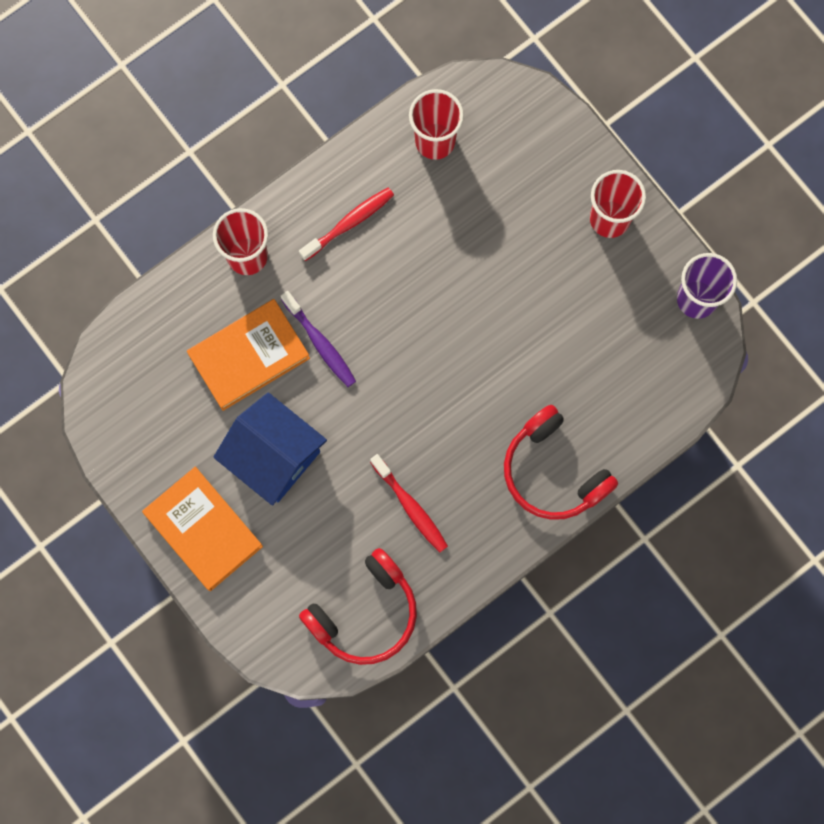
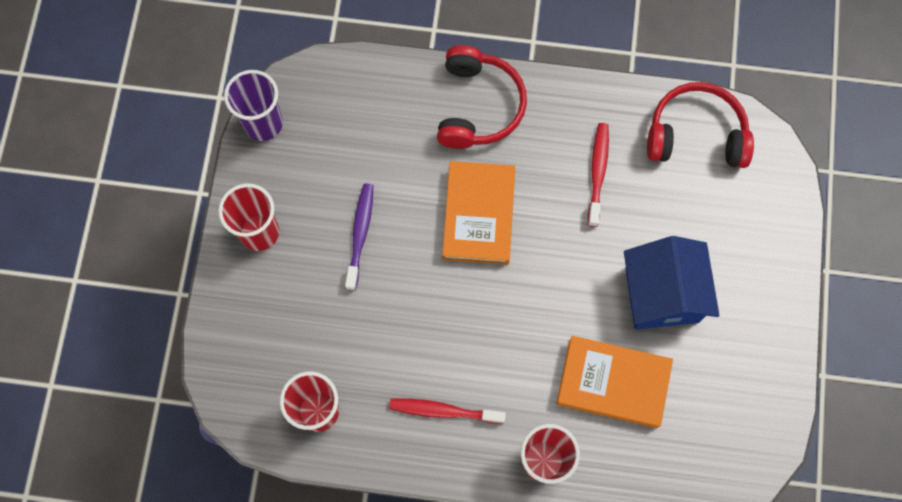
camera: 135 degrees left, 5 degrees down
(203, 530) = (759, 291): orange book -> orange book (478, 215)
(320, 343) = (551, 342): purple toothbrush -> purple toothbrush (360, 234)

